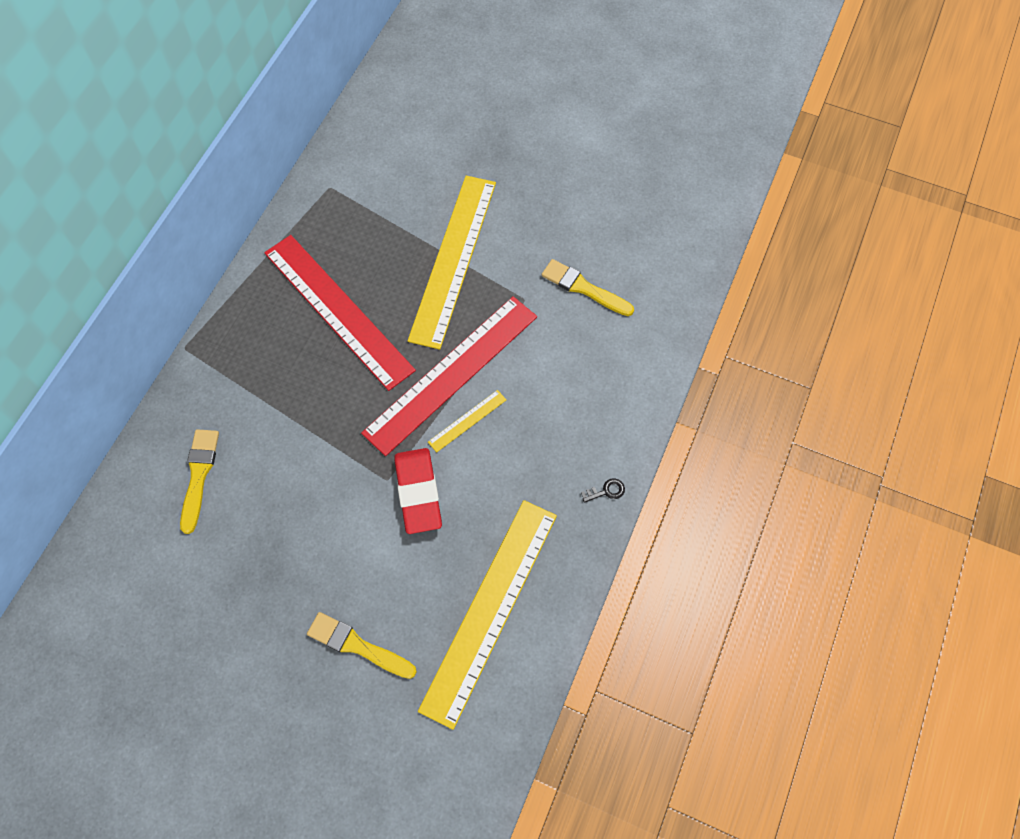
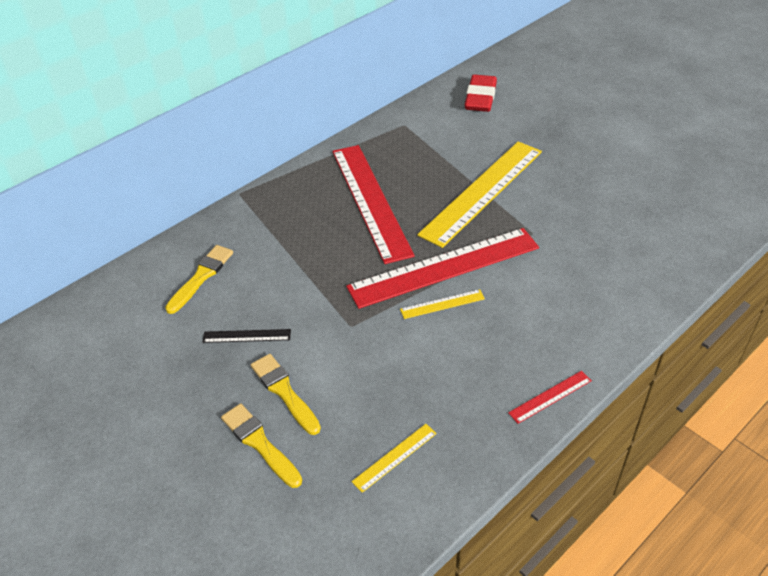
camera: 25 degrees right, 20 degrees down
(285, 531) = (247, 336): none -> black ruler
(418, 493) = (373, 343): red eraser -> red eraser (480, 98)
(490, 610) = (395, 457): yellow ruler -> yellow ruler, size x0.41
(583, 288) = (590, 239): yellow brush -> yellow brush (284, 392)
(606, 491) = (550, 397): black key -> red ruler

